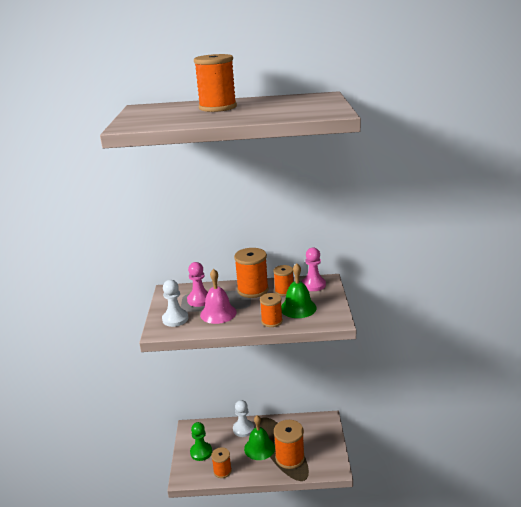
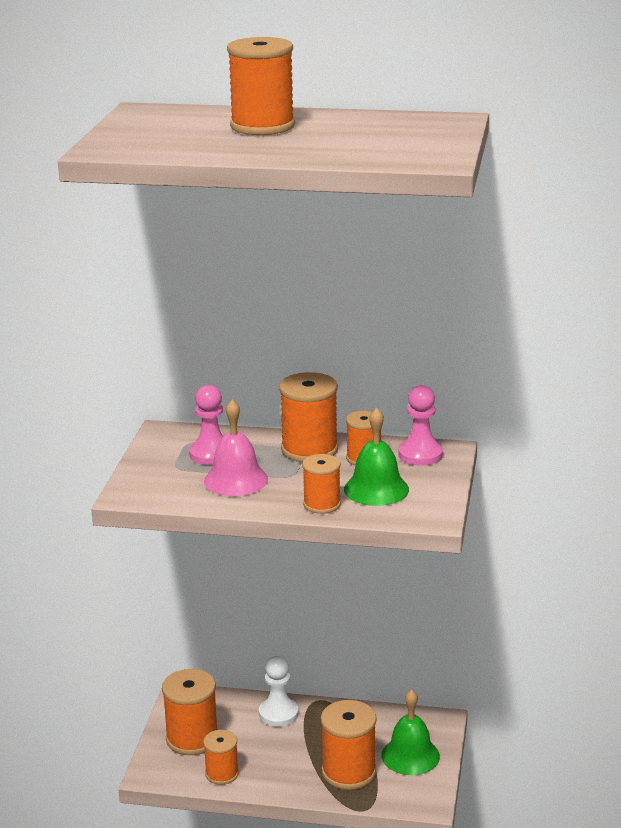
camera: 10 degrees right, 0 degrees up
(175, 319) = (160, 479): white pawn -> none
(201, 452) = (192, 739): green pawn -> orange spool
(259, 448) = (298, 748): green bell -> green bell (410, 755)

